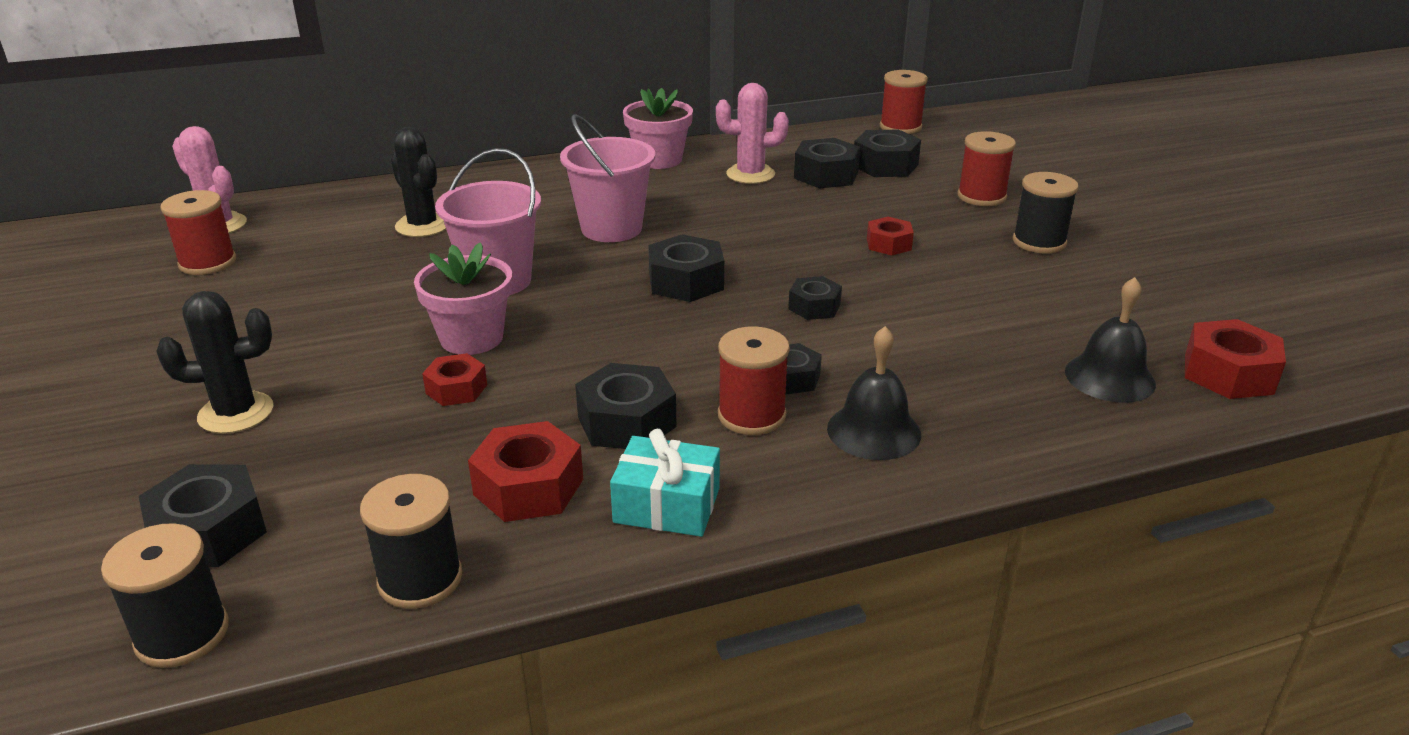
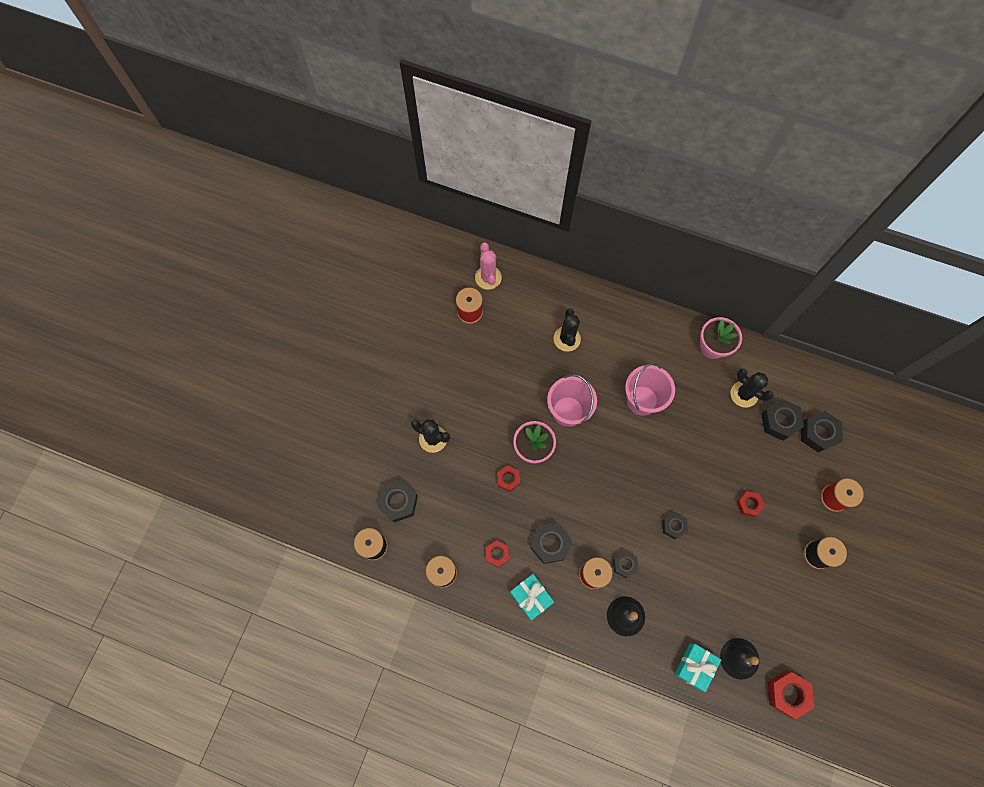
camera: 40 degrees right, 40 degrees up
(528, 487) = (497, 554): red nut -> red nut, size x0.63
(686, 281) = (639, 468): black nut -> none
(750, 174) = (744, 394): pink cactus -> black cactus
(900, 127) = (867, 398): red spool -> none
(1065, 423) = (695, 666): none -> turquoise gift

